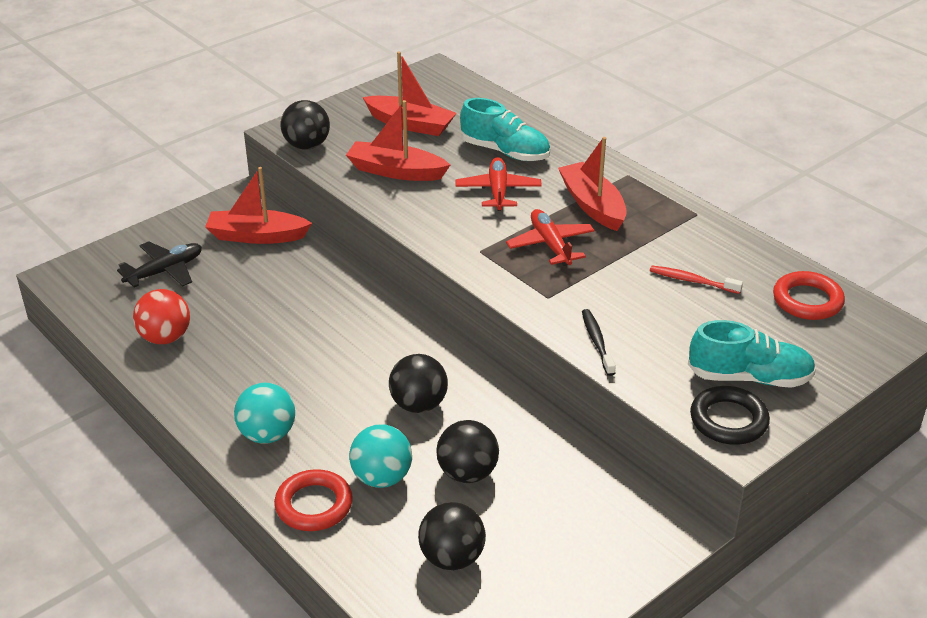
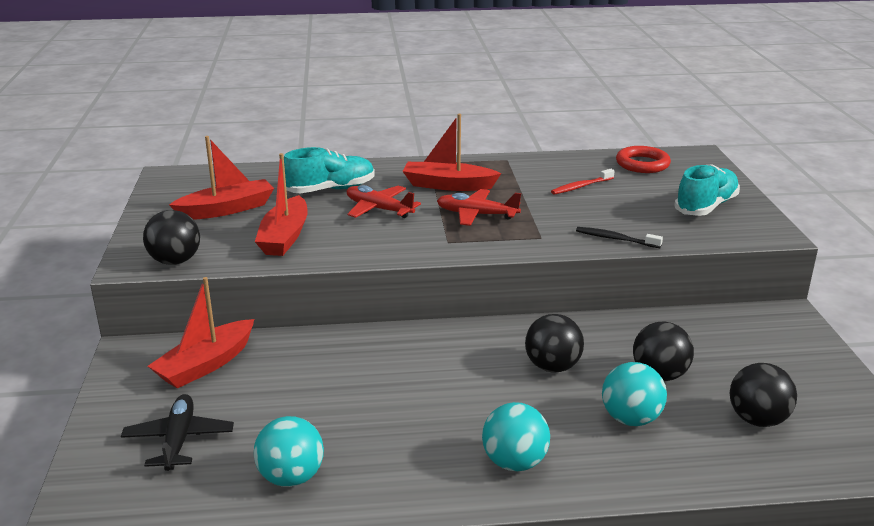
camera: 55 degrees left, 10 degrees down
(165, 337) = (291, 477): red ball -> turquoise ball
(314, 505) = (638, 469): red ring -> none
(396, 171) = (285, 237): red boat -> red boat turned 45 degrees counterclockwise
(728, 420) = (746, 228): black ring -> none

